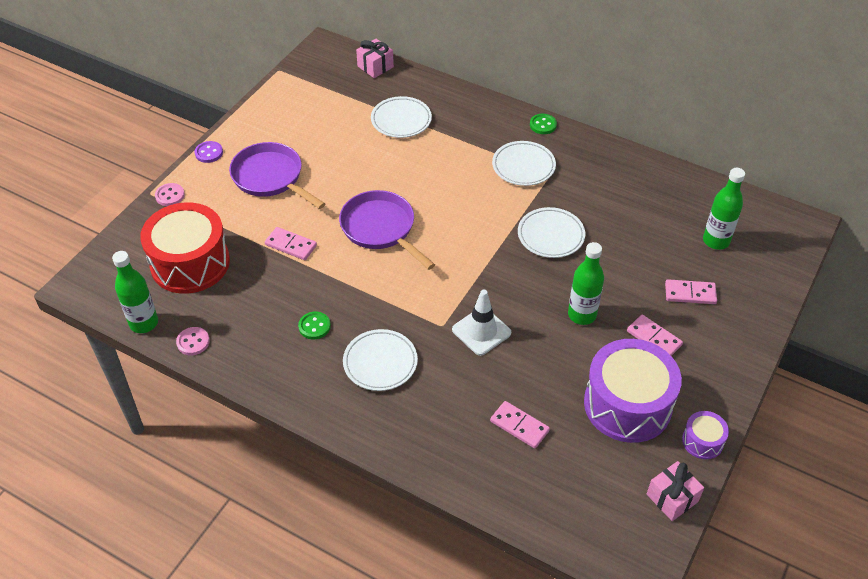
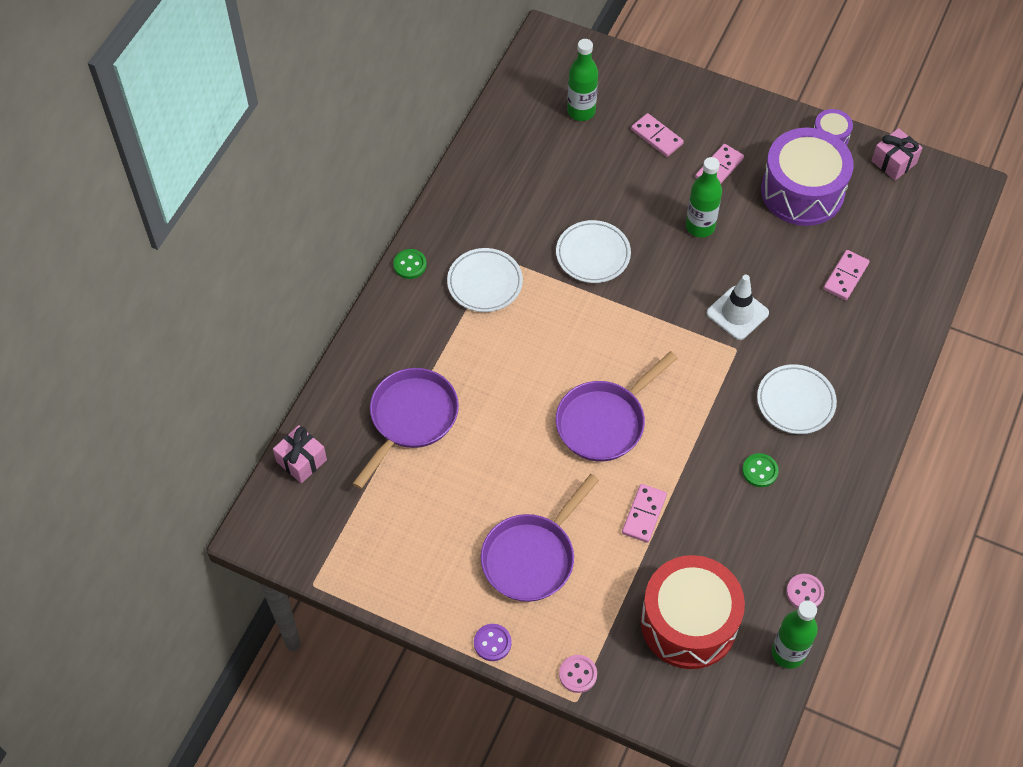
camera: 95 degrees left, 10 degrees up
(401, 120) = (411, 418): white plate -> purple pan
(690, 294) = (657, 136): pink domino -> pink domino turned 45 degrees counterclockwise

